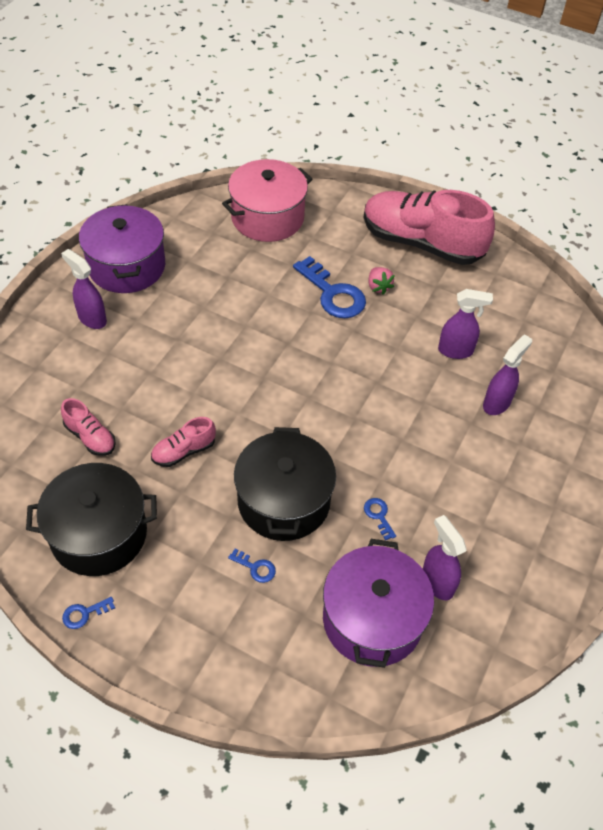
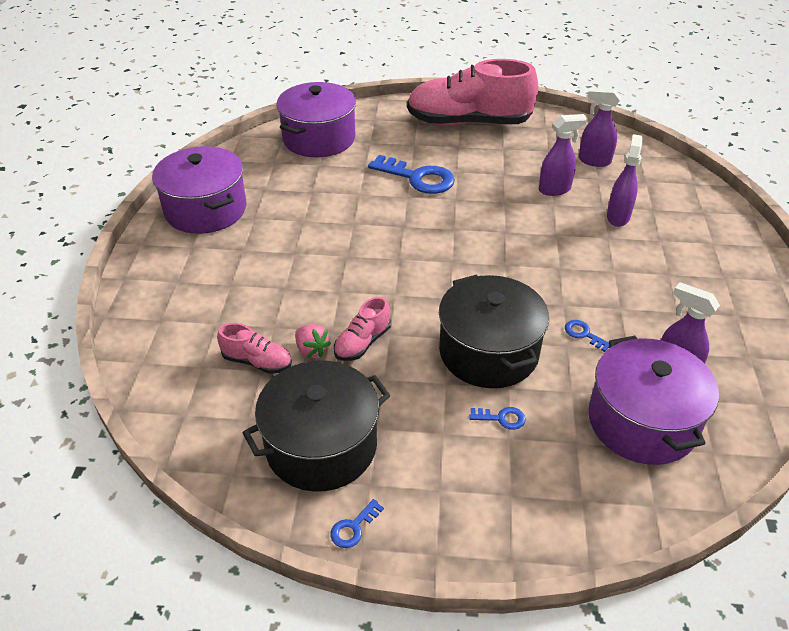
camera: 20 degrees left, 10 degrees down
(92, 319) = (196, 261): purple spray bottle -> purple spray bottle (594, 161)
(267, 217) = (319, 138): pink pot -> purple pot
(378, 287) = (454, 162): pink strawberry -> pink strawberry (311, 349)

